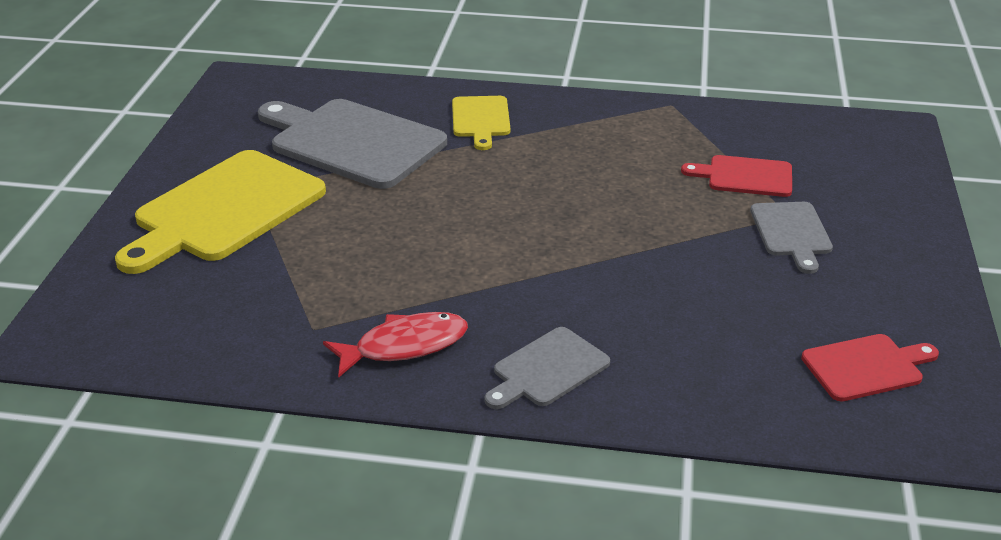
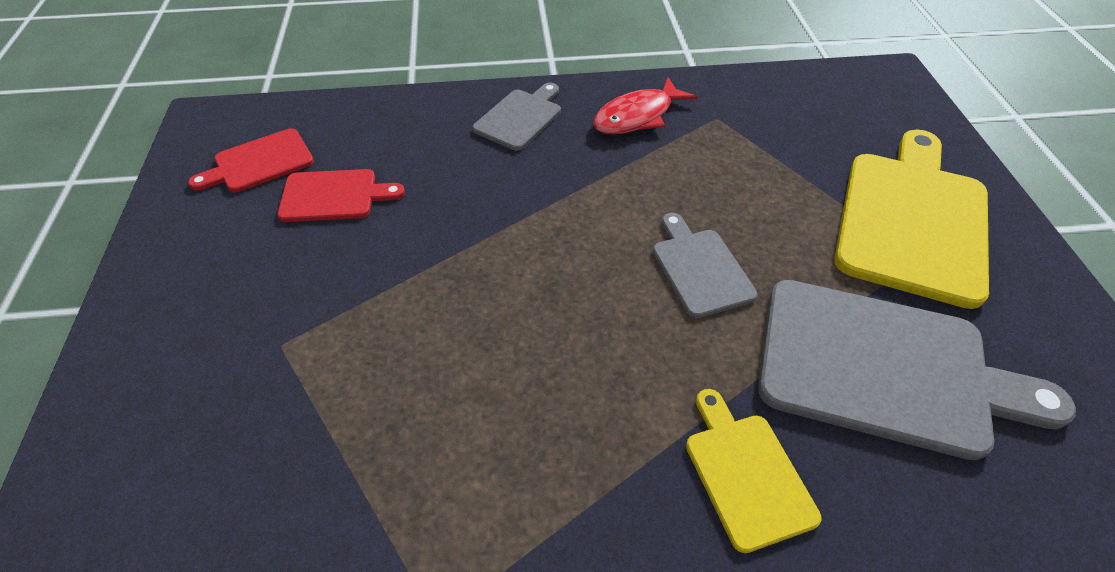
camera: 165 degrees right, 15 degrees up
(745, 176) = (326, 414): red cutting board -> red cutting board (334, 195)
(791, 232) = (285, 312): grey cutting board -> grey cutting board (699, 268)

